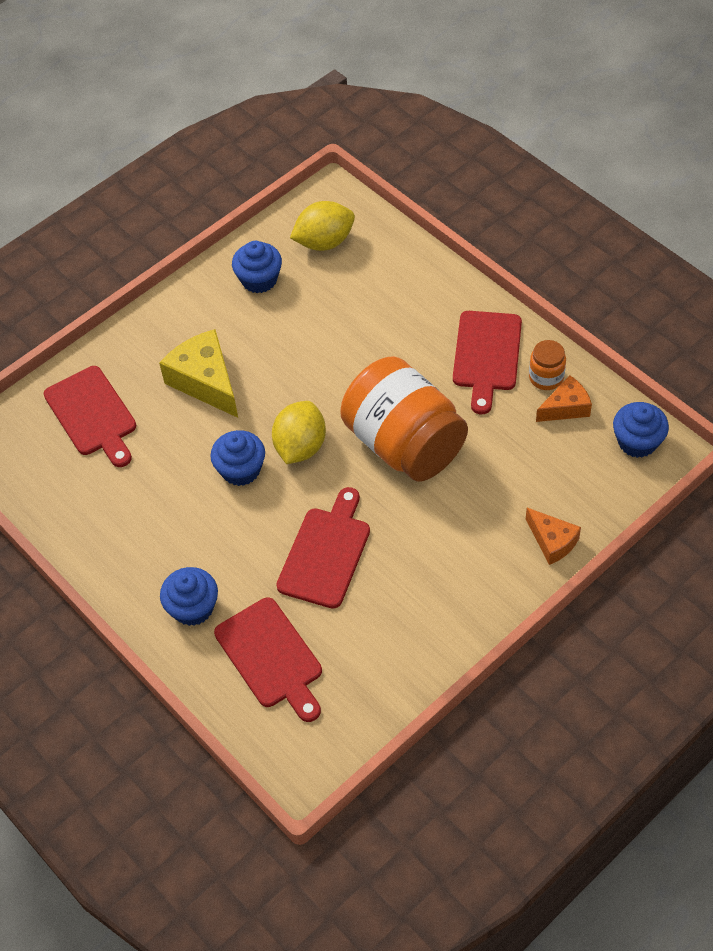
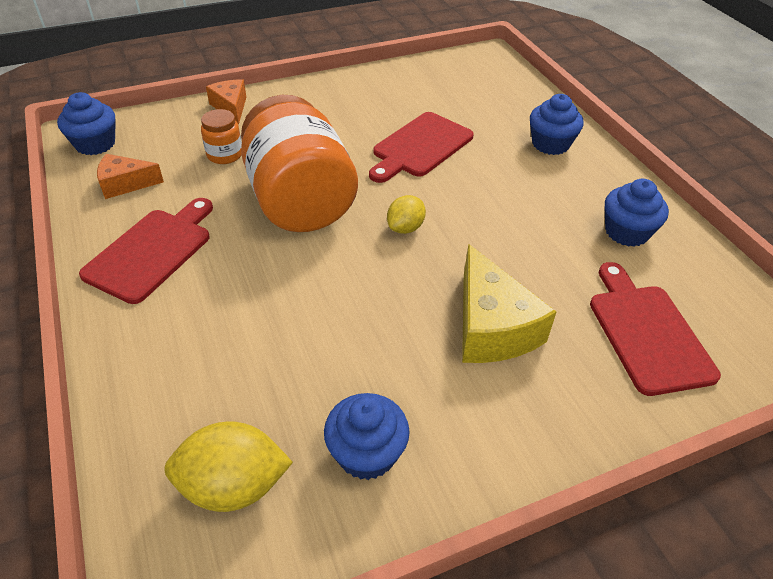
camera: 165 degrees left, 10 degrees down
(241, 470) = (476, 226): blue cupcake -> blue cupcake (626, 232)
(271, 657) = (492, 104): red cutting board -> none
(300, 447) = (405, 228): yellow lemon -> yellow lemon, size x0.61
(546, 377) = (115, 213): orange jar -> orange jar (225, 155)

